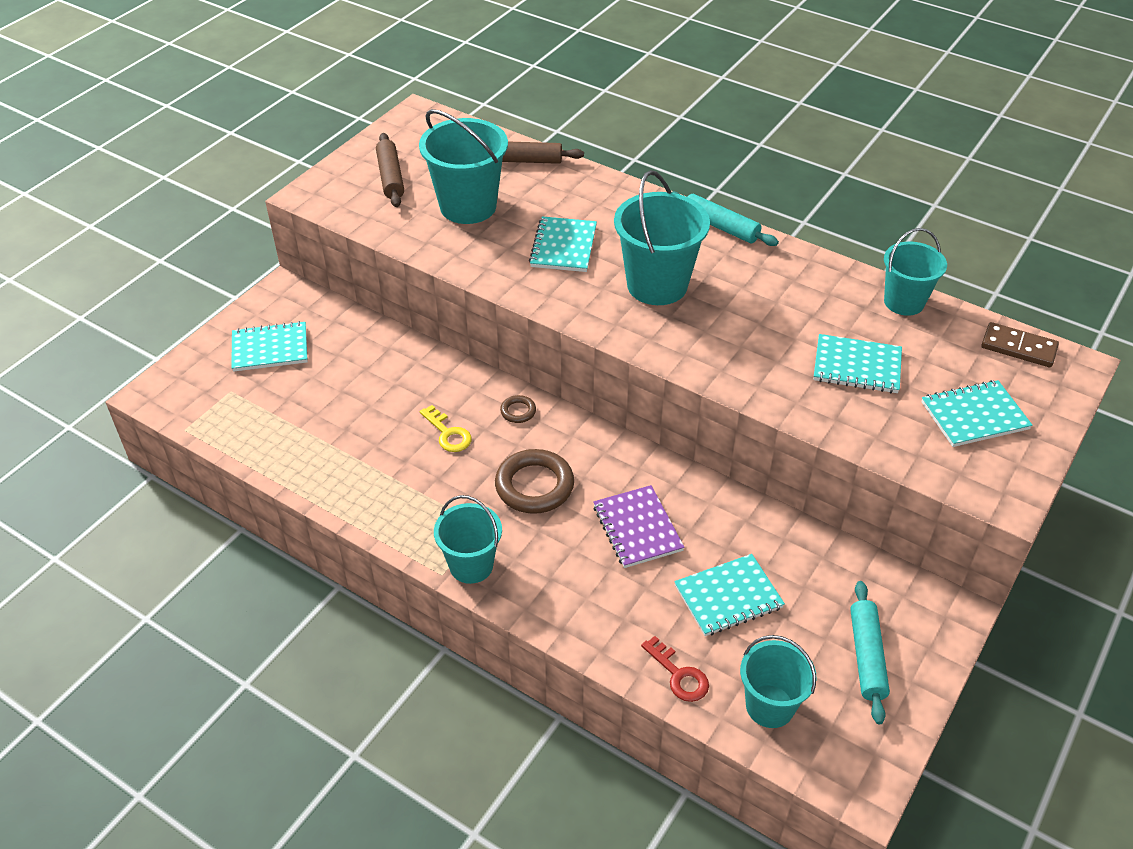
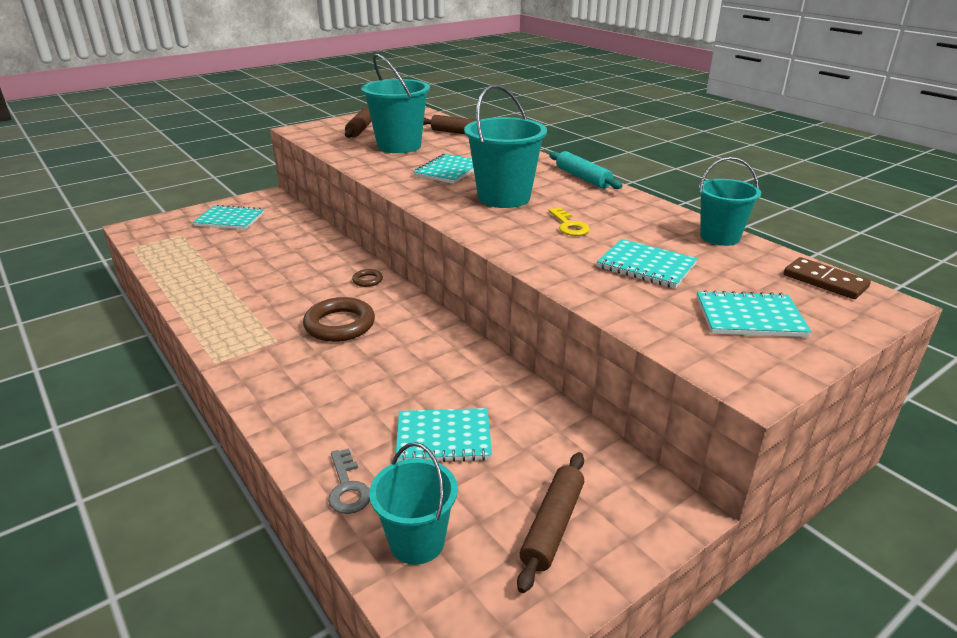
camera: 20 degrees right, 15 degrees down
(448, 433) = (304, 282): yellow key -> yellow key (569, 225)
(471, 565) = (243, 362): turquoise bucket -> none
(637, 528) = (400, 369): purple notebook -> none
(679, 675) = (347, 487): red key -> grey key
(866, 656) = (552, 526): turquoise rolling pin -> brown rolling pin

